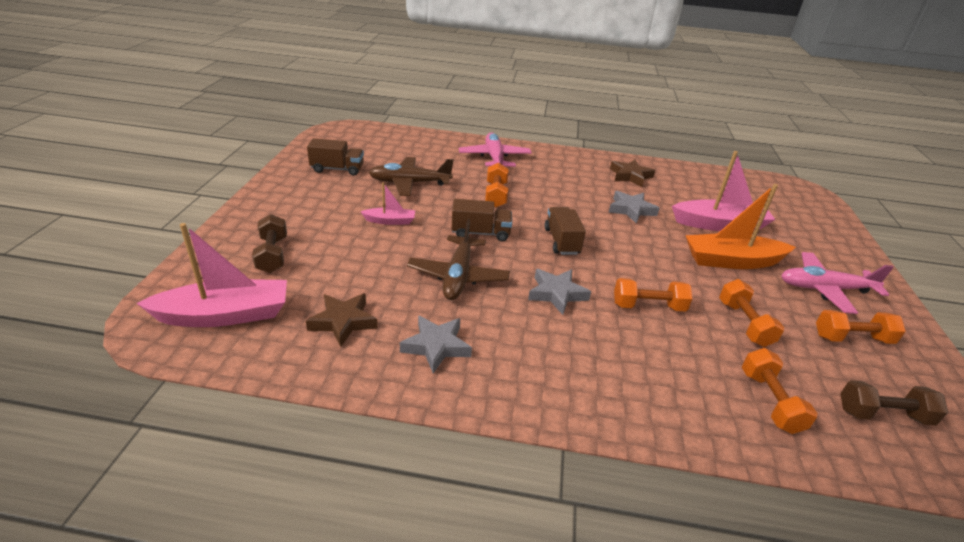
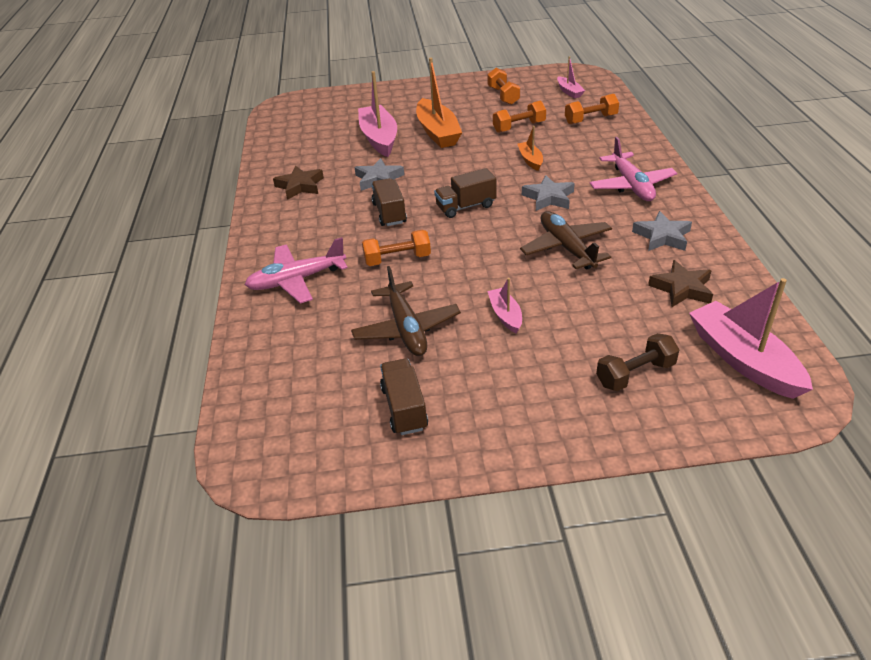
camera: 100 degrees left, 5 degrees up
(458, 276) = (566, 248): brown plane -> brown plane turned 105 degrees counterclockwise
(480, 233) = (485, 252): brown truck -> brown truck (389, 213)
(648, 306) = (530, 160): orange dumbbell -> orange boat
(825, 289) = (450, 101): pink plane -> pink plane (631, 185)
(883, 414) = (569, 92): brown dumbbell -> pink boat

